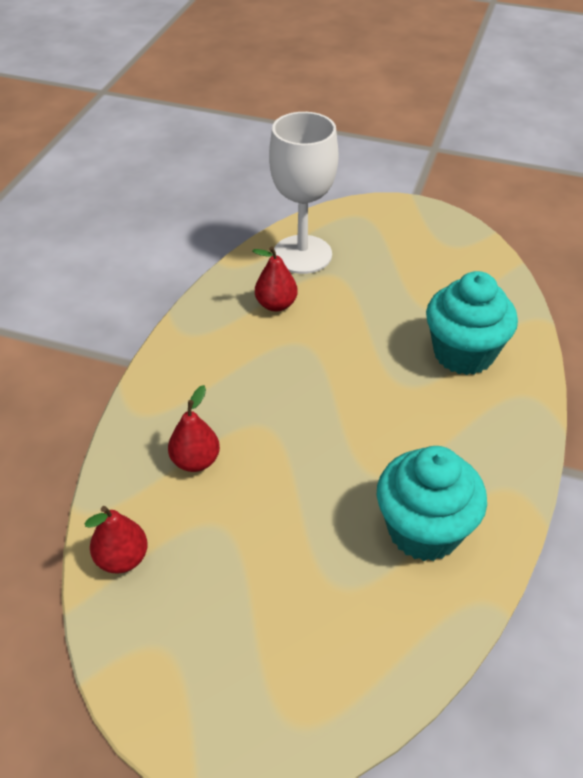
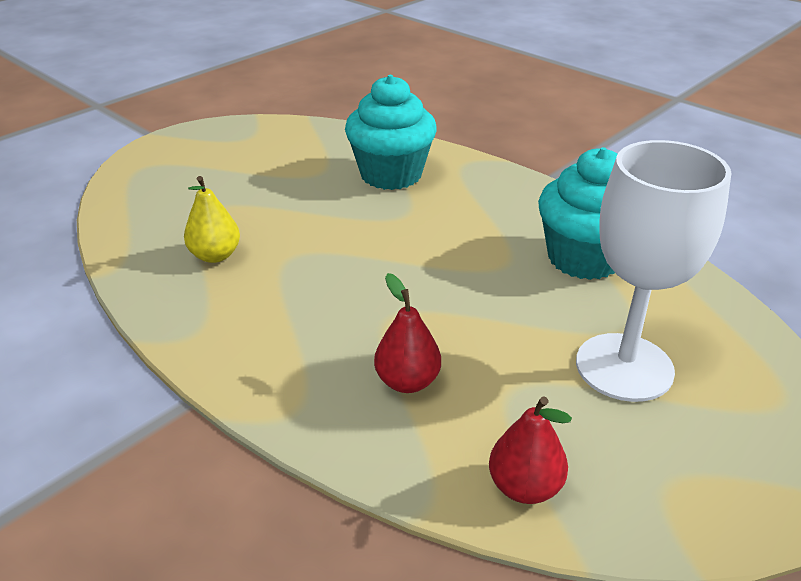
camera: 65 degrees left, 10 degrees down
(276, 305) = (215, 255): red pear -> yellow pear
(302, 254) = (156, 217): white goblet -> white goblet (624, 367)

